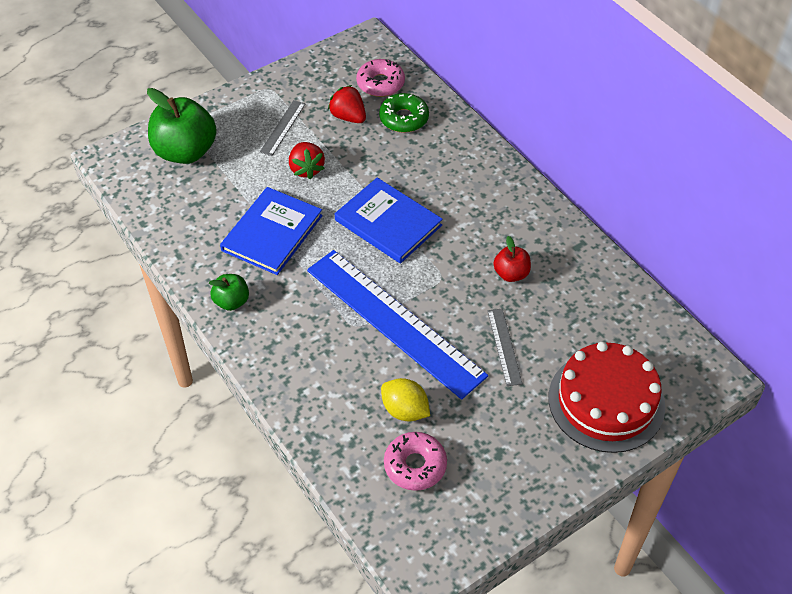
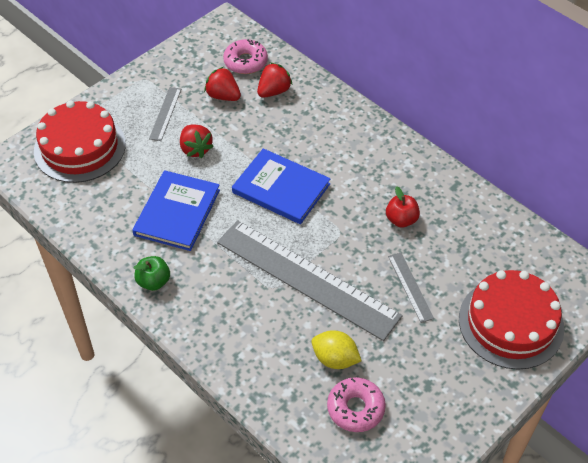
camera: 10 degrees left, 0 degrees up
(185, 152) = (80, 147): green apple -> red cake
(394, 322) = (307, 279): blue ruler -> grey ruler
(404, 118) = (274, 91): green donut -> red strawberry

